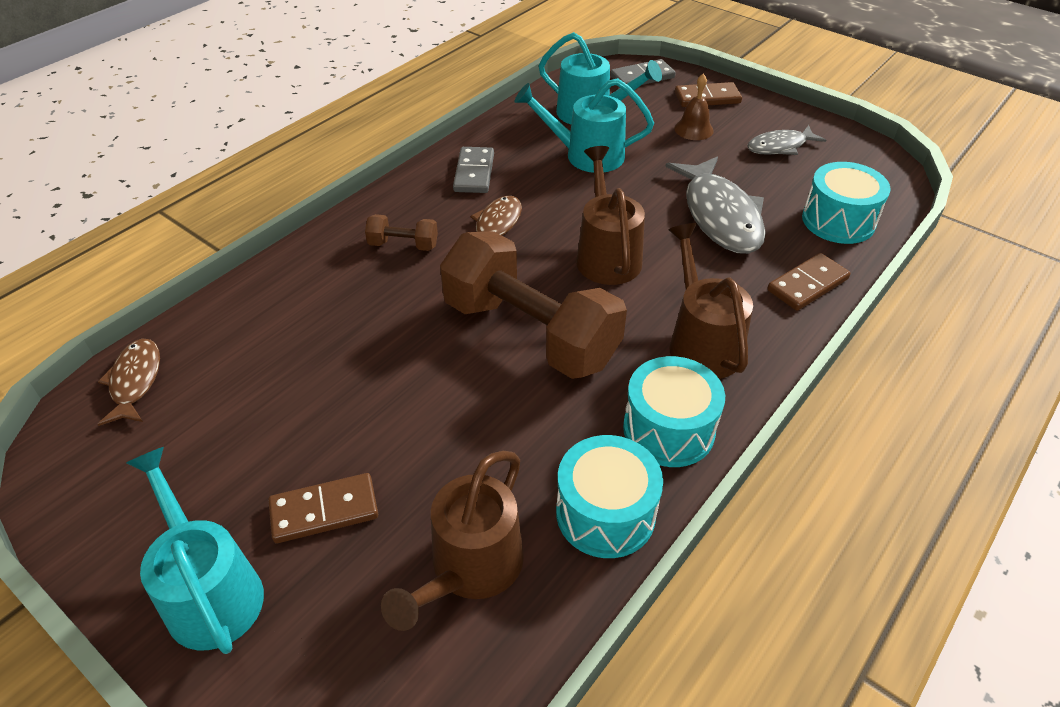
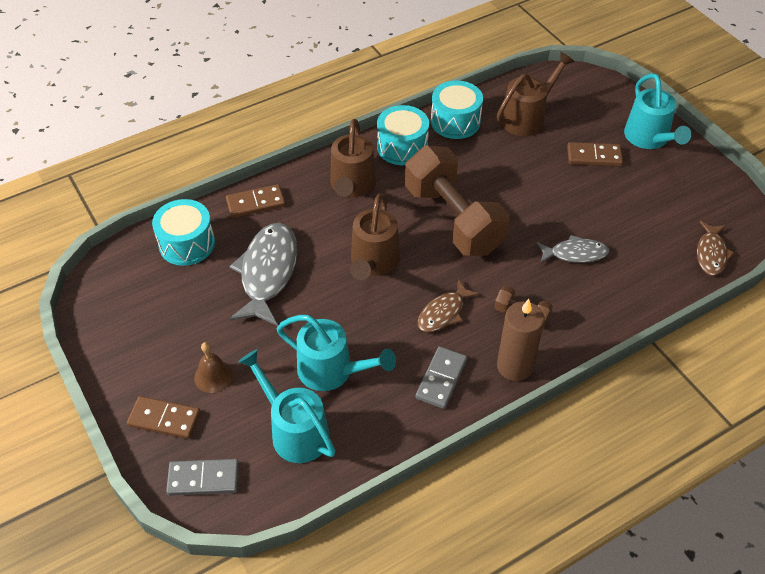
camera: 160 degrees left, 5 degrees up
(400, 198) = (514, 366): none -> brown candle
(780, 146) = (157, 330): grey fish -> grey fish (575, 254)

